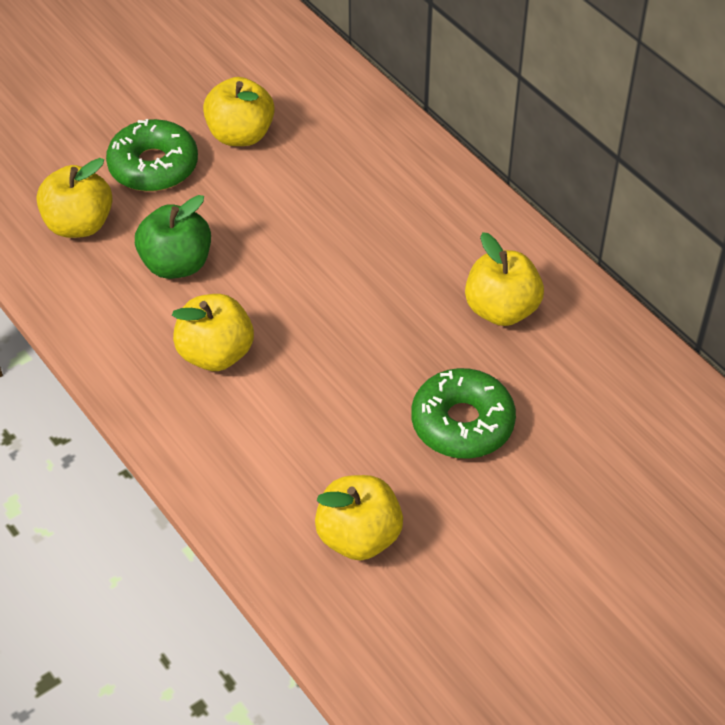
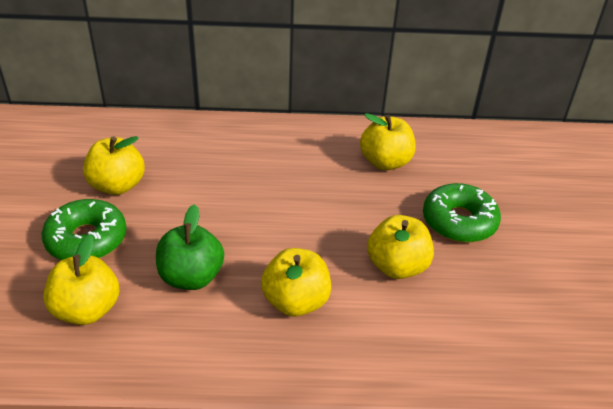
camera: 55 degrees left, 10 degrees down
(359, 537) = (518, 316): yellow apple -> yellow apple (397, 266)

